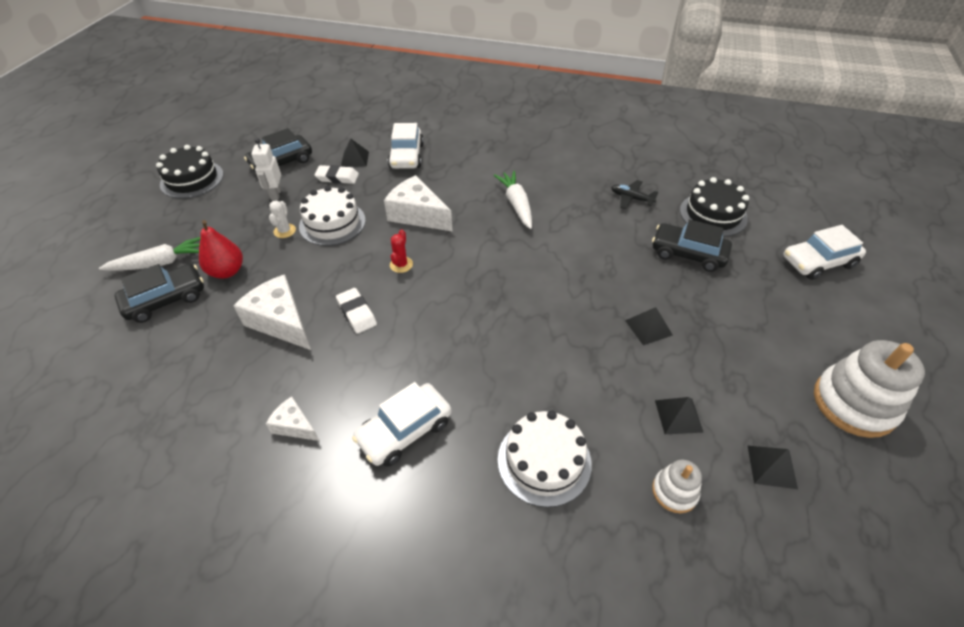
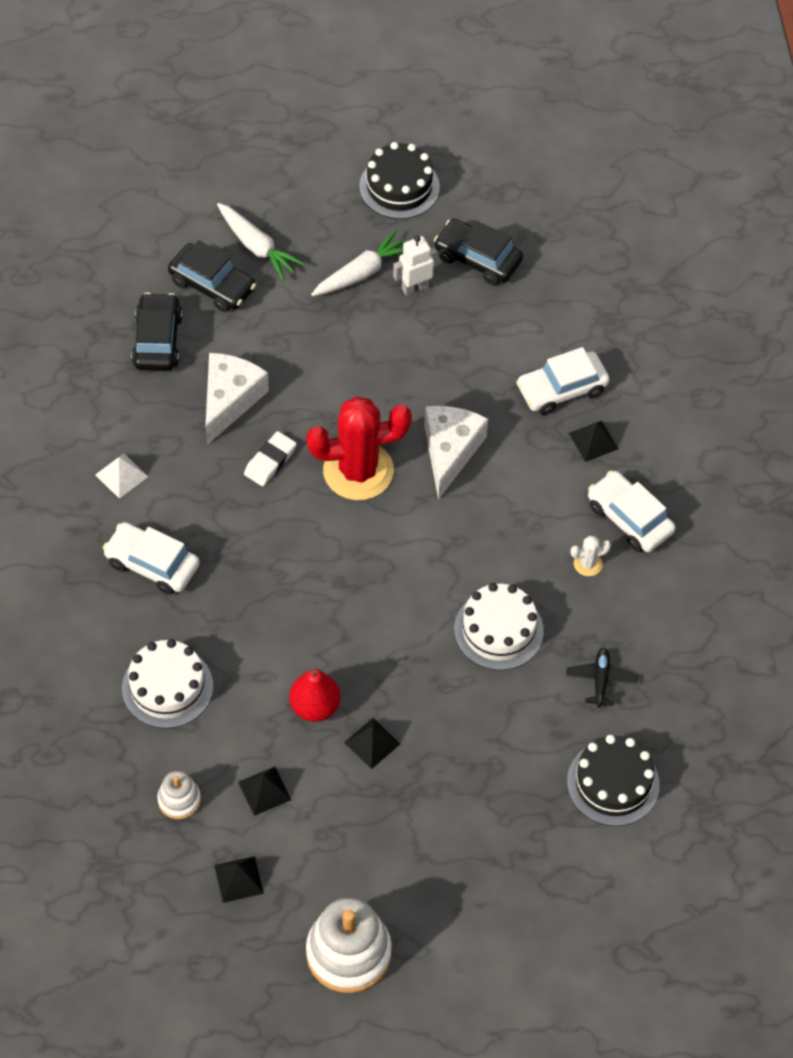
camera: 65 degrees right, 10 degrees up
(227, 271) = (273, 314): red pear -> red pear (315, 706)
(284, 231) = (358, 331): white cactus -> white cactus (587, 564)
(294, 426) = (121, 475): white cheese -> white pyramid
(332, 223) = (393, 371): white cake -> white cake (498, 630)
(337, 177) = (478, 334): white eraser -> none
(355, 159) = (525, 334): black pyramid -> black pyramid (593, 441)
(401, 265) = (358, 471): red cactus -> red cactus, size x2.49
(516, 204) = (522, 551): white carrot -> white carrot (361, 273)
(688, 254) = (517, 764): black car -> black car (157, 340)
(818, 262) = (570, 915): white car -> white car (629, 518)

